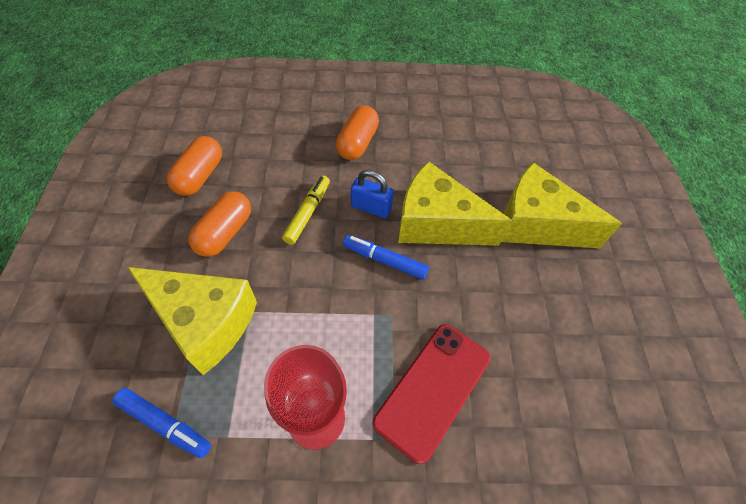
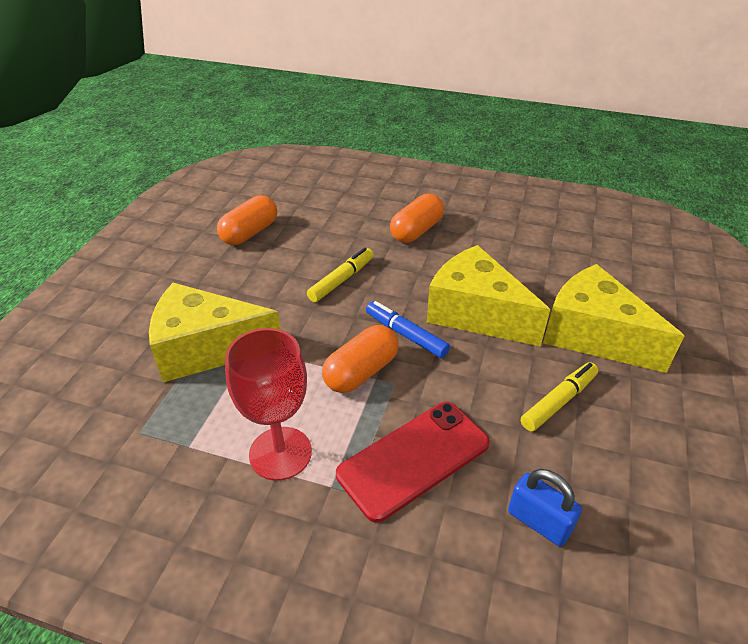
camera: 20 degrees right, 15 degrees down
(165, 424) = (137, 421): blue marker -> none
(205, 322) = (206, 349): yellow cheese -> yellow cheese turned 135 degrees clockwise
(225, 233) = (254, 281): orange capsule -> orange capsule (361, 372)
(371, 207) = (409, 287): blue padlock -> blue padlock (539, 521)
(529, 297) = (558, 401): none -> yellow marker

